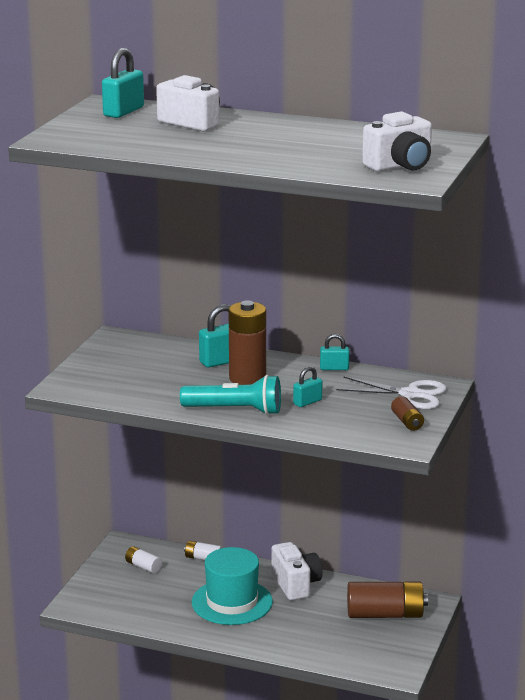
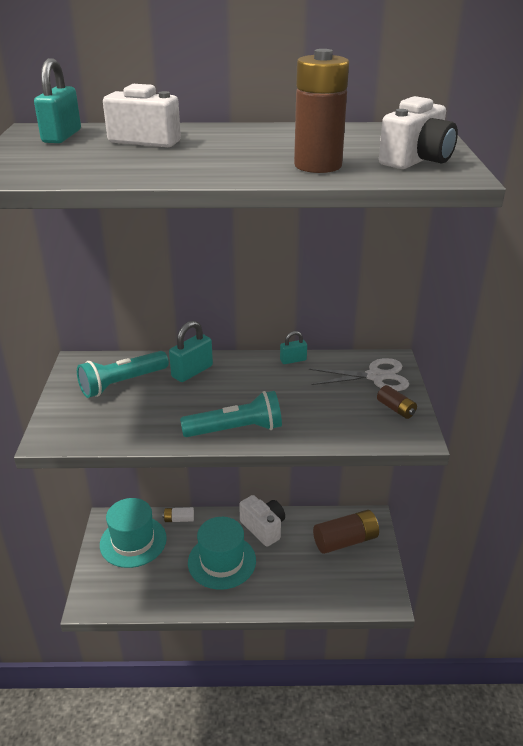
camera: 20 degrees left, 10 degrees up
(143, 566) = (133, 541): white battery -> turquoise hat
(148, 359) = (122, 383): none -> turquoise flashlight
(247, 378) = (225, 387): brown battery -> brown battery (318, 166)
(307, 402) = (295, 404): turquoise padlock -> none

